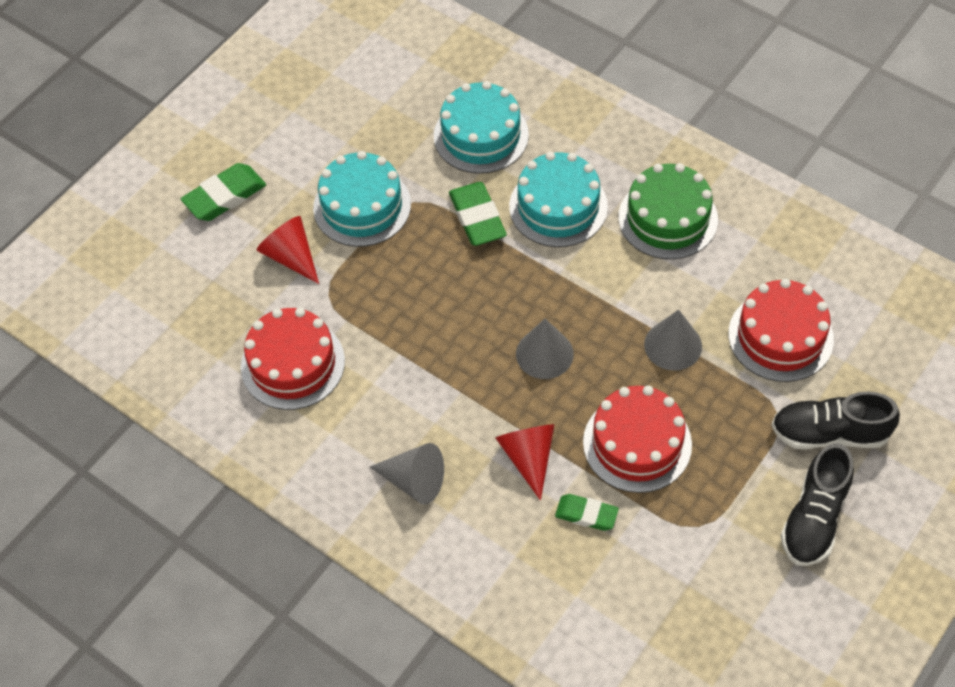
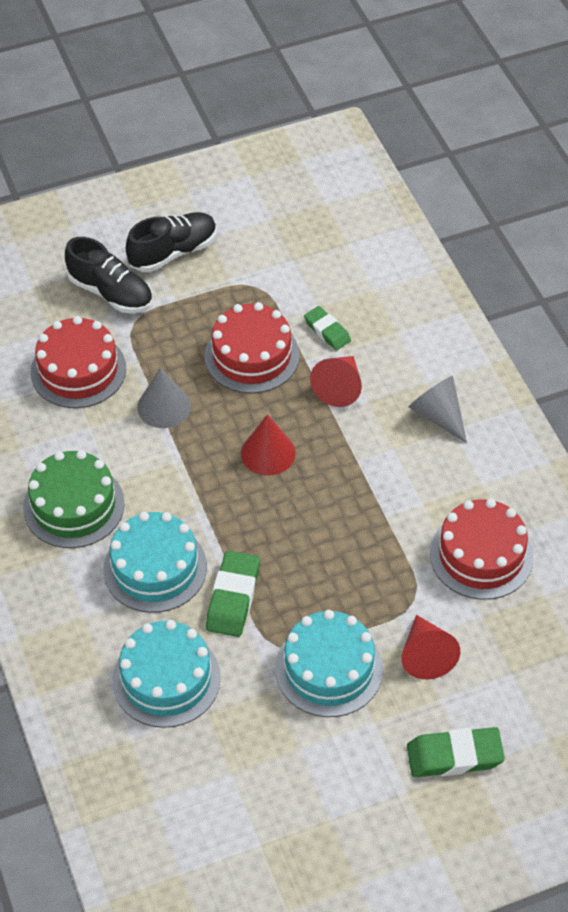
camera: 150 degrees left, 5 degrees down
(544, 354) = (268, 453): grey cone -> red cone

